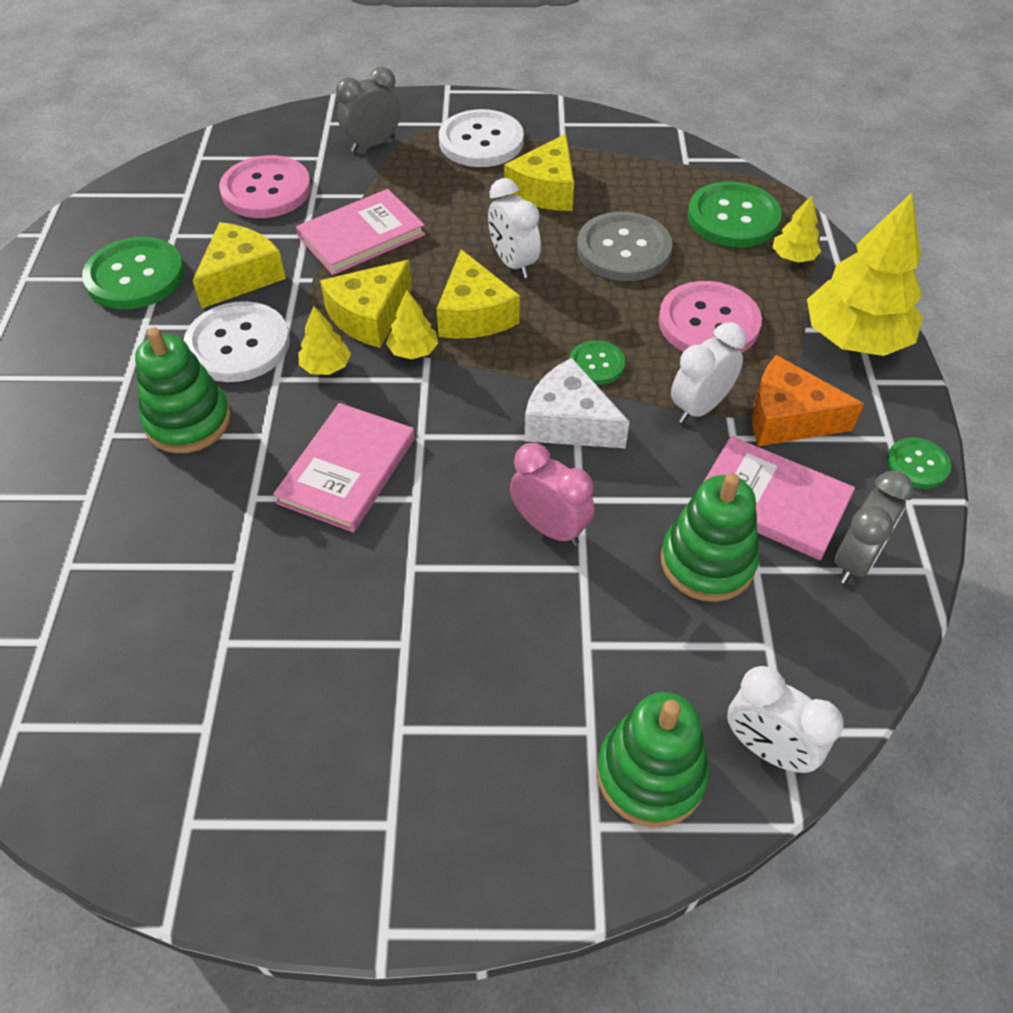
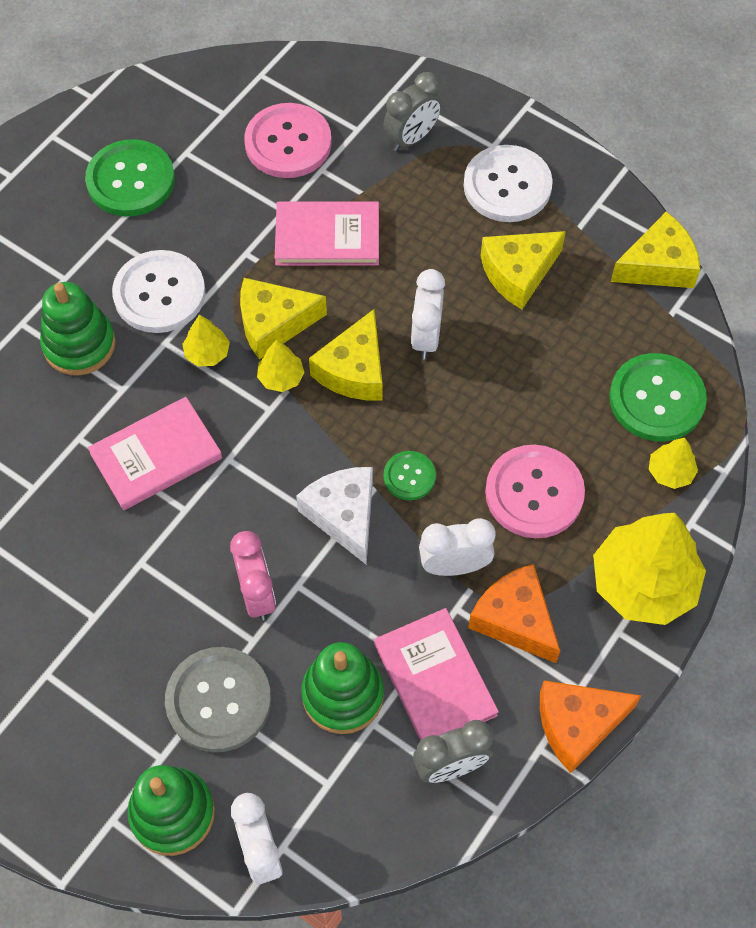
camera: 35 degrees right, 10 degrees up
(241, 276) = (206, 226): yellow cheese -> yellow cheese (658, 265)
(373, 144) = (412, 138): grey clock -> grey clock turned 135 degrees clockwise
(623, 249) = (529, 377): grey button -> grey button (218, 700)
(917, 464) = (578, 725): green button -> orange cheese

